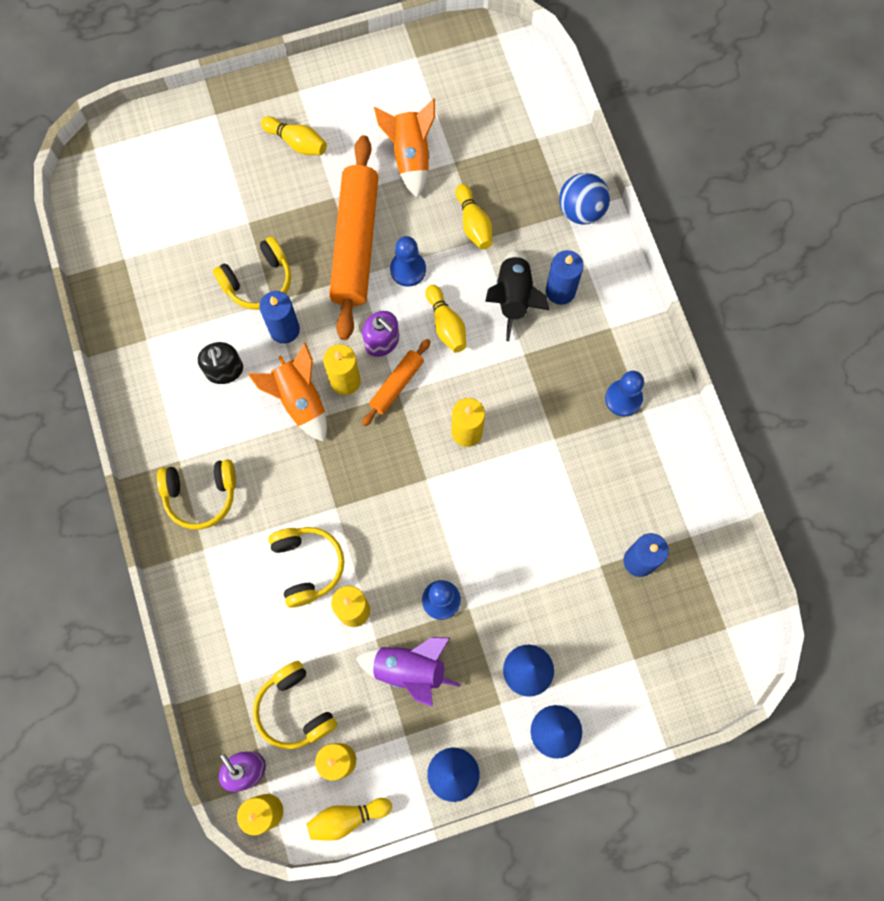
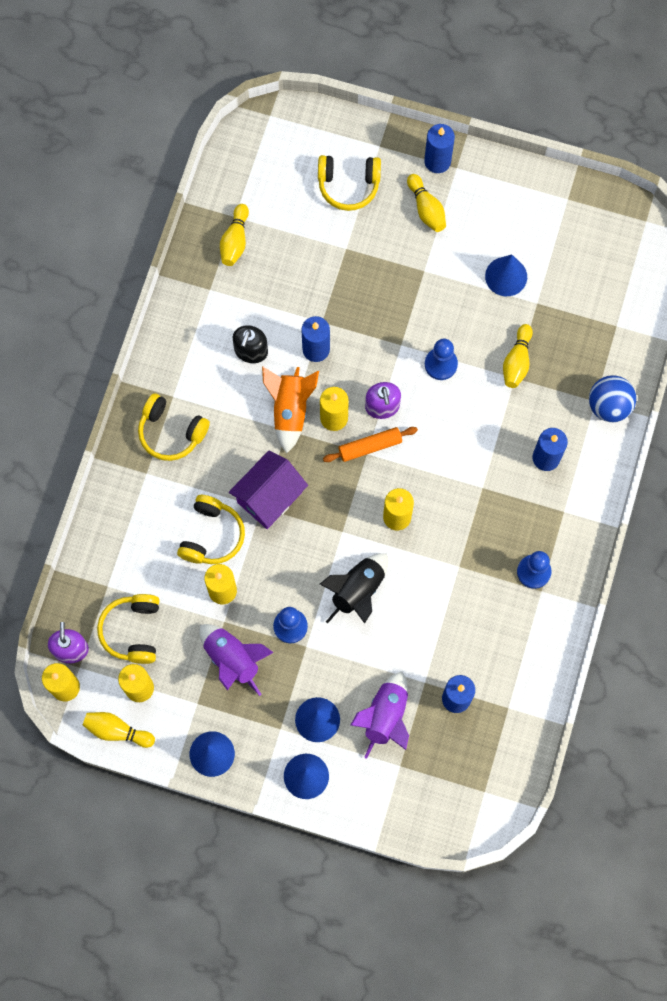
camera: 35 degrees right, 0 degrees up
(258, 281) = (322, 299): yellow headphones -> yellow headphones (348, 185)
(277, 95) = (437, 161): none -> blue candle
(336, 493) = (269, 497): none -> purple house
(355, 243) = (415, 317): orange rolling pin -> none
(410, 156) = (506, 276): orange rocket -> blue cone
(446, 324) = (439, 425): yellow bowling pin -> yellow bowling pin (235, 241)
(514, 298) = (506, 439): black rocket -> black rocket (358, 591)
(588, 623) = (385, 716): none -> purple rocket

